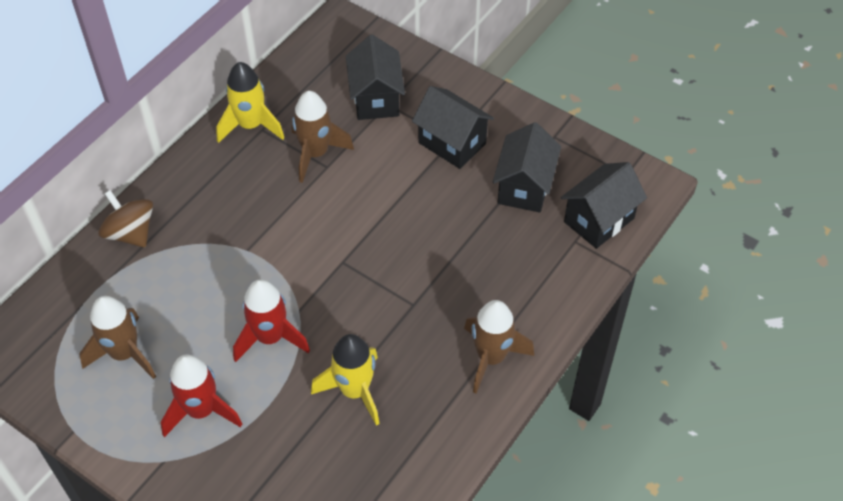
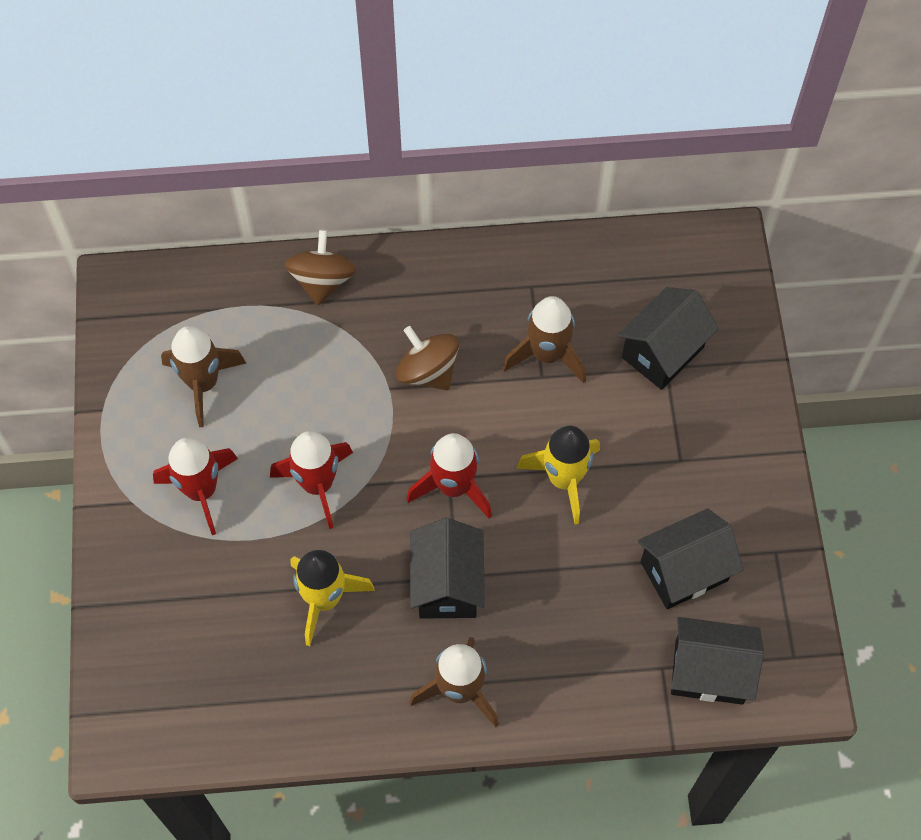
camera: 50 degrees right, 10 degrees up
(251, 125) = (526, 273): yellow rocket -> yellow rocket (564, 479)
(258, 221) = (427, 371): none -> brown spinning top
(351, 263) = (453, 487): none -> red rocket
(452, 143) = (674, 463): black house -> black house (447, 584)

